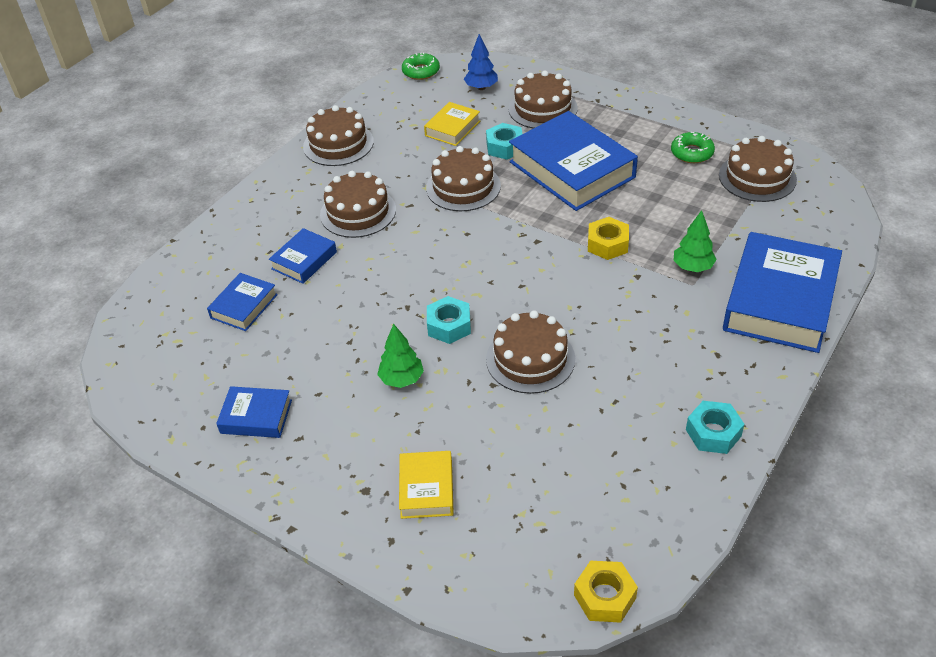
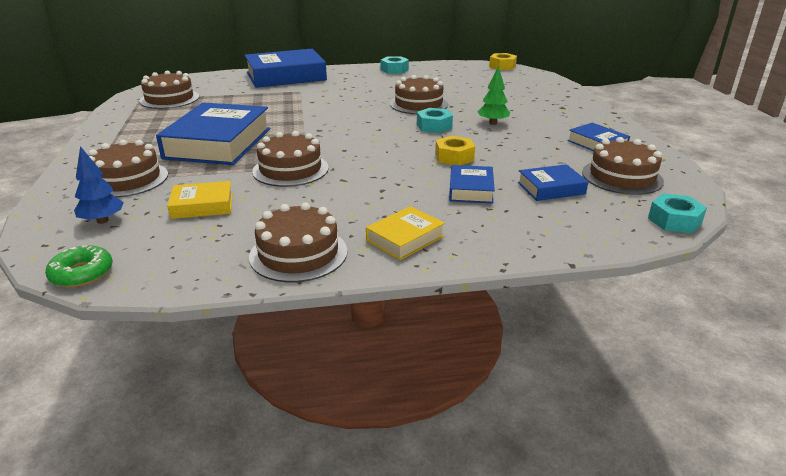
camera: 135 degrees left, 15 degrees down
(304, 260) = (470, 189): blue book -> blue book turned 75 degrees counterclockwise
(358, 212) = (384, 195): brown cake -> brown cake (622, 177)
(427, 489) = (532, 98): yellow book -> yellow book (405, 238)
(505, 147) = (211, 174): turquoise nut -> turquoise nut (674, 221)
(607, 244) = (293, 113): yellow nut -> yellow nut (454, 157)
(692, 153) = (155, 118): green donut -> none
(692, 267) = (285, 94): green tree -> none

